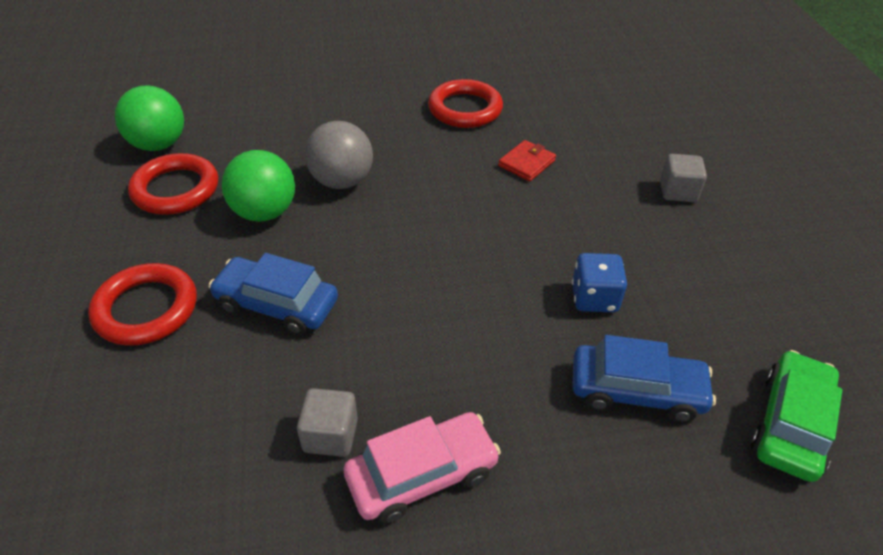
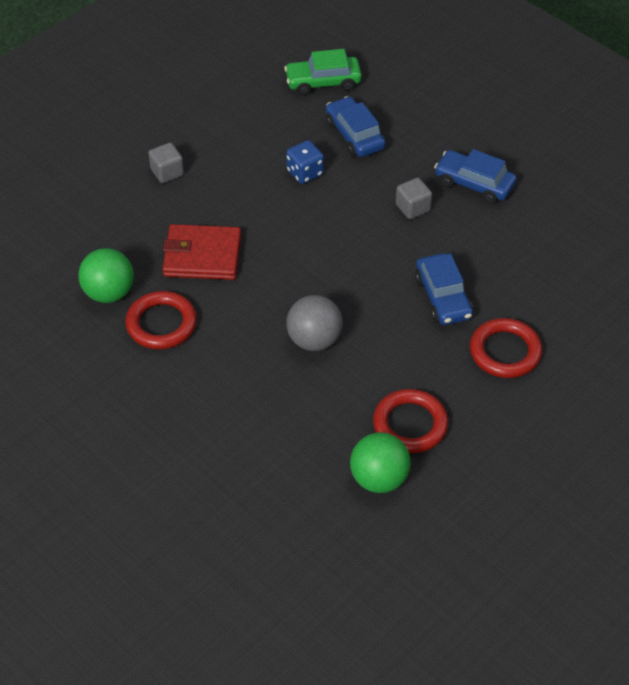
camera: 125 degrees left, 5 degrees up
(264, 212) = (382, 358): green ball -> green ball (109, 293)
(330, 435) = (489, 224): grey cube -> grey cube (413, 208)
(422, 475) = (474, 183): pink car -> blue car
(526, 163) = (202, 256): red wallet -> red wallet, size x1.87

